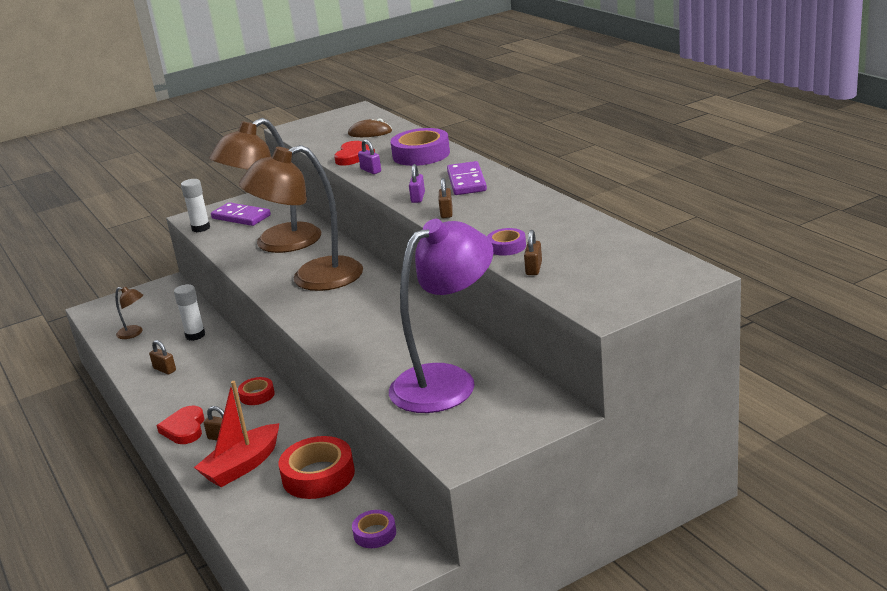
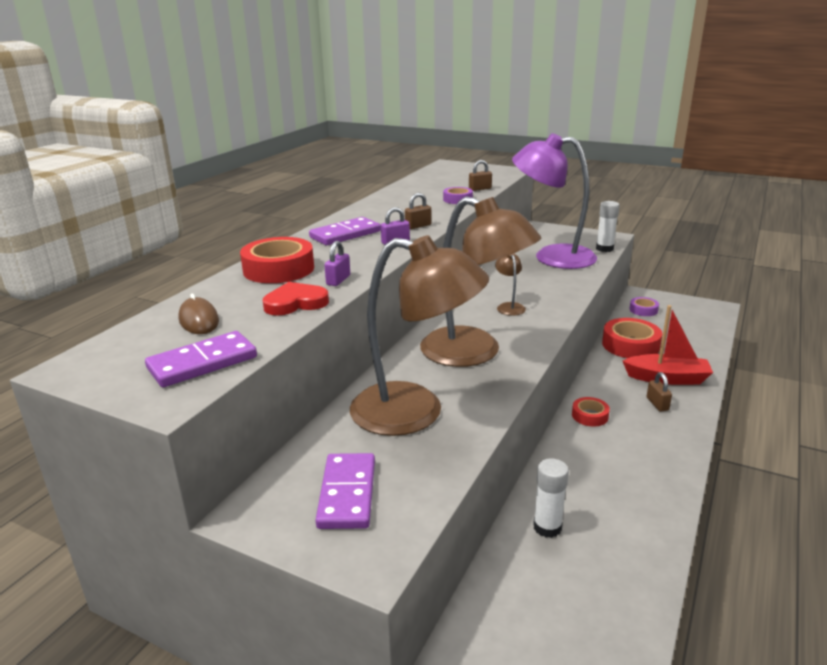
camera: 125 degrees left, 0 degrees up
(134, 333) = (600, 603): brown lamp -> brown lamp (509, 306)
(164, 369) = (628, 507): brown padlock -> none
(184, 428) = (676, 431): red heart -> none
(201, 228) = (410, 521): white glue stick -> white glue stick (604, 249)
(315, 134) = (202, 363): none -> purple domino
(421, 154) = (279, 269): purple tape -> red tape

